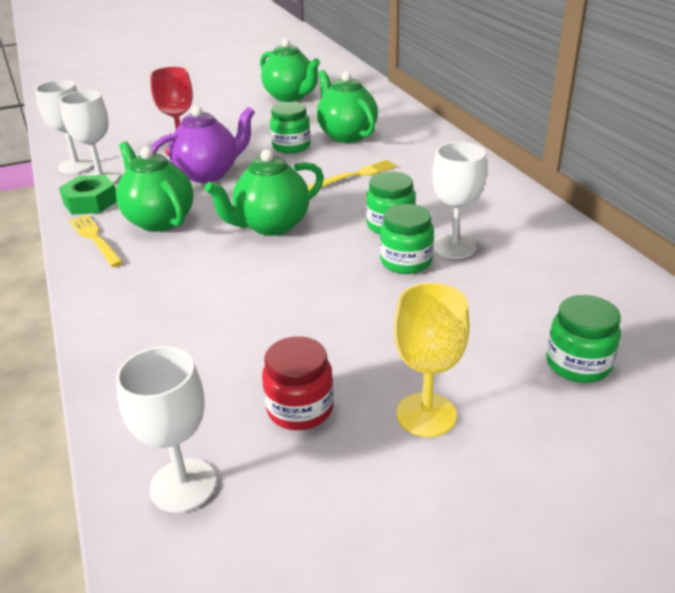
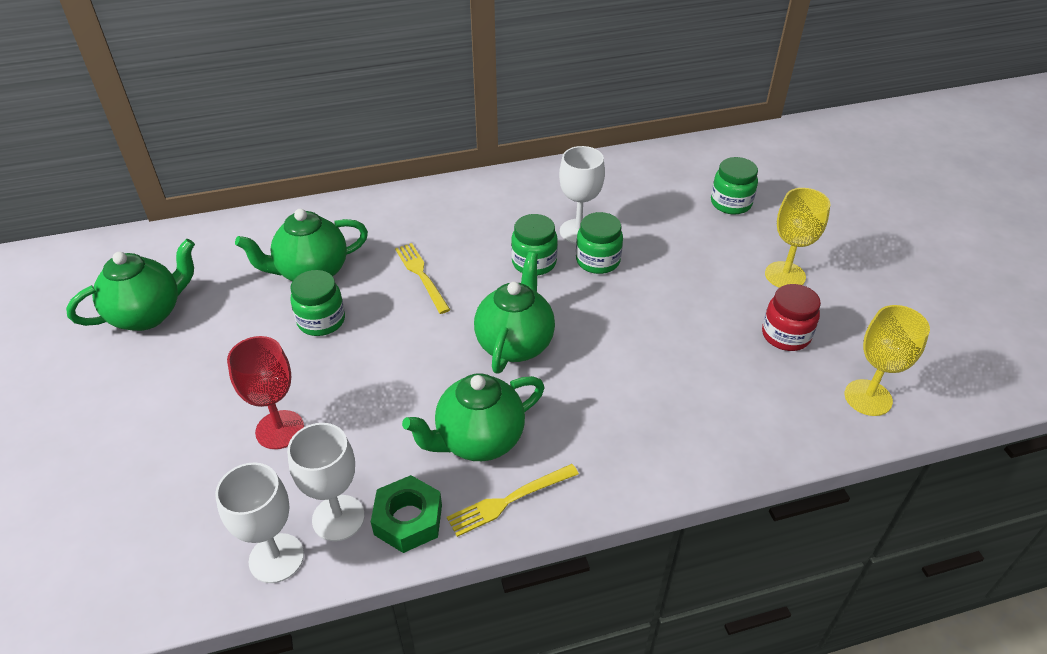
camera: 85 degrees left, 10 degrees up
(183, 485) = (868, 397): white goblet -> yellow goblet
(208, 174) = (368, 398): purple teapot -> none
(271, 226) = (515, 344): green teapot -> green teapot turned 135 degrees counterclockwise

